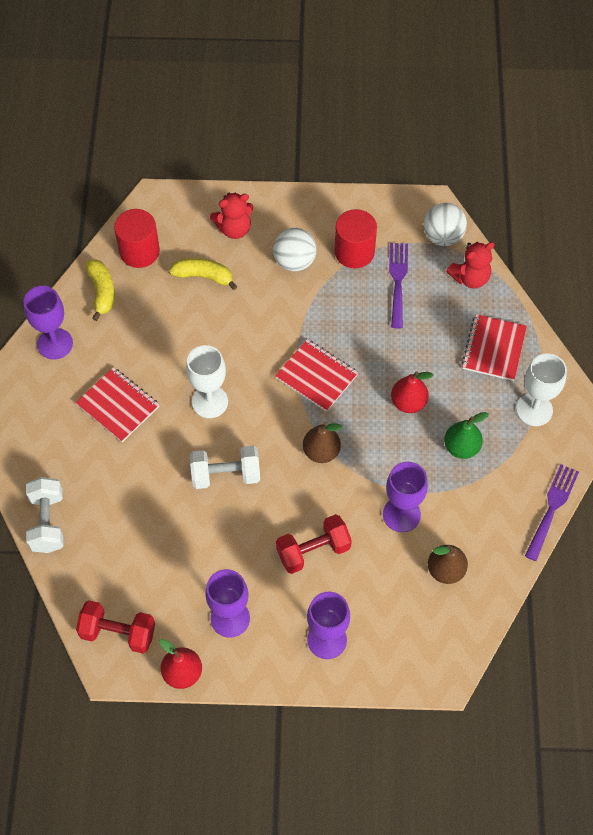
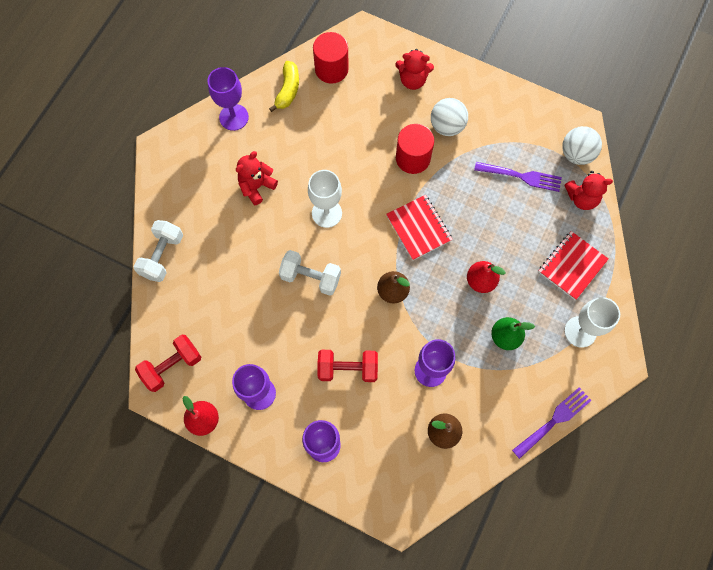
camera: 25 degrees right, 10 degrees up
(118, 406) = (256, 186): red notebook -> red teddy bear
(118, 633) = (172, 366): red dumbbell -> red dumbbell turned 75 degrees counterclockwise
(204, 276) = (370, 109): yellow banana -> none
(354, 252) = (498, 138): red cylinder -> red cylinder (413, 158)
(398, 281) = (521, 176): purple fork -> purple fork turned 75 degrees clockwise

